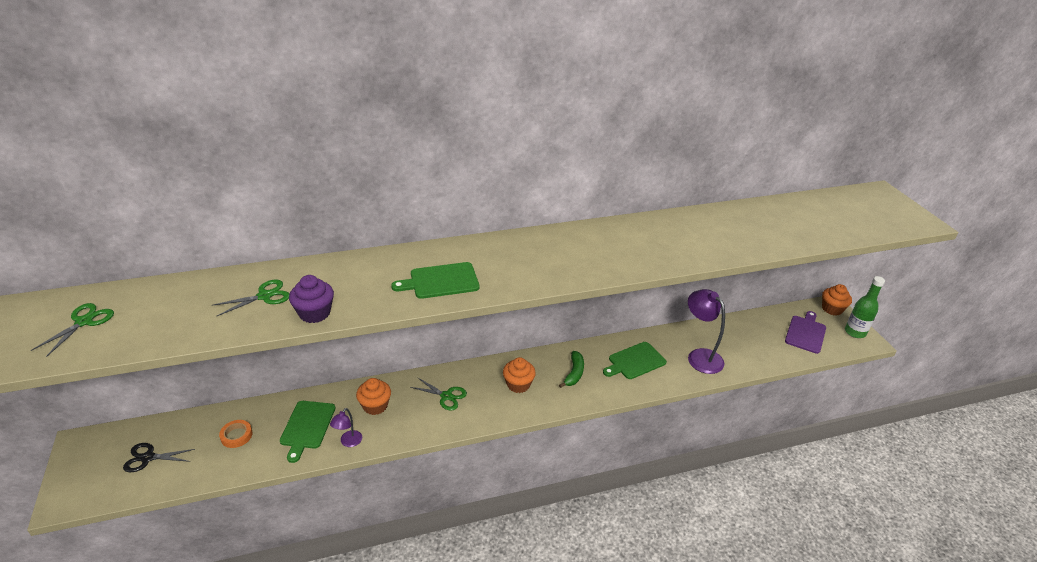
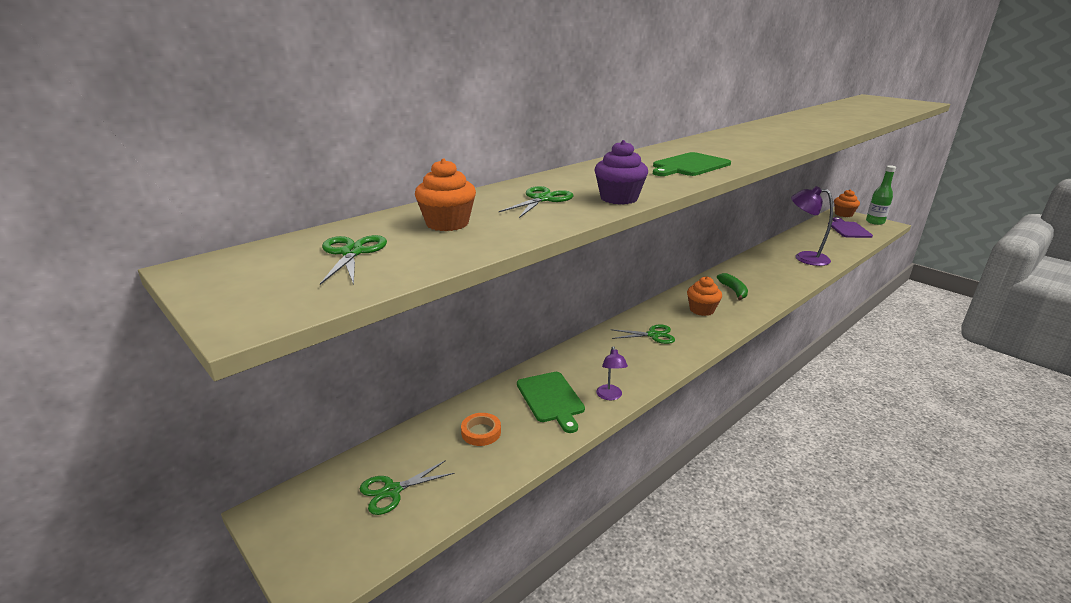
camera: 25 degrees left, 10 degrees down
(148, 457) = (392, 491): black scissors -> green scissors
(375, 406) = (598, 361): orange cupcake -> orange cupcake (447, 223)
(635, 361) = (766, 272): green cutting board -> none

